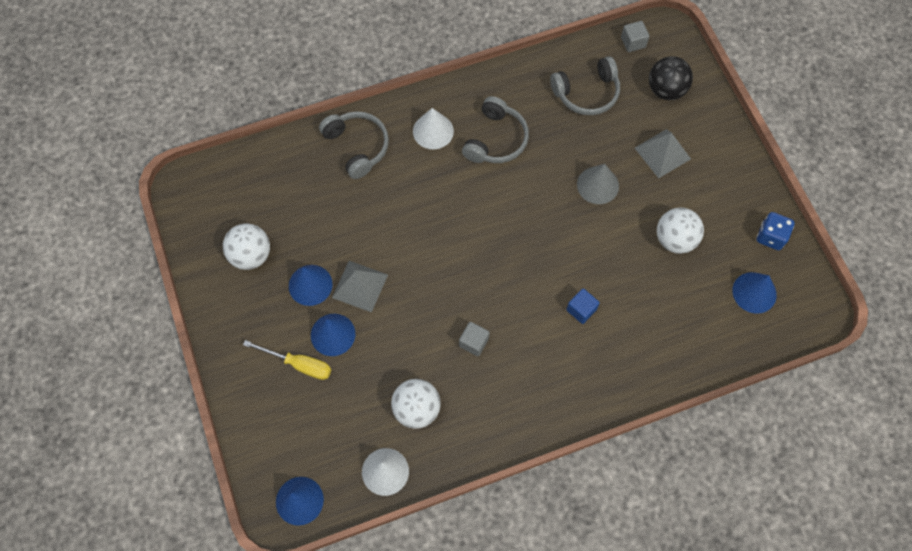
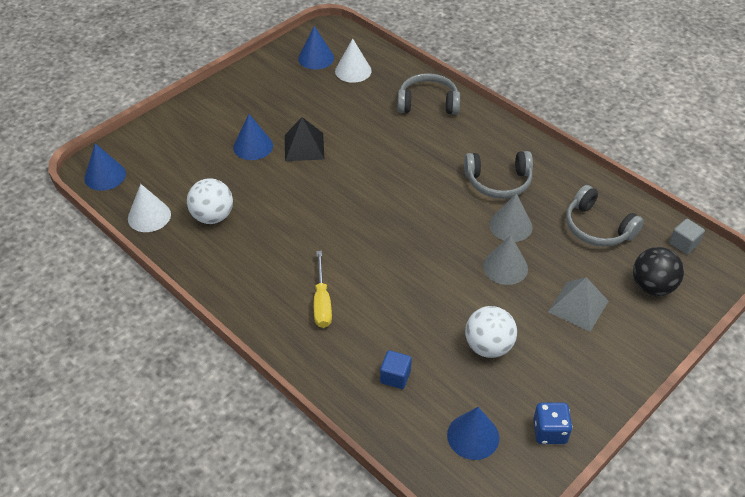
camera: 65 degrees right, 20 degrees down
(251, 255) = (294, 81): white ball -> none
(299, 364) = (217, 137): yellow screwdriver -> yellow screwdriver (322, 302)
(310, 285) = (288, 119): blue cone -> blue cone (316, 58)
(357, 146) = (428, 103): grey headphones -> grey headphones turned 120 degrees counterclockwise
(360, 286) = (304, 146): grey pyramid -> black pyramid
(433, 131) = (476, 141): white cone -> white cone (353, 71)
(473, 342) = (292, 232): grey cube -> none
(553, 157) = (510, 226): none -> grey cone
(581, 310) = (367, 296): blue cube -> blue cube (395, 376)

